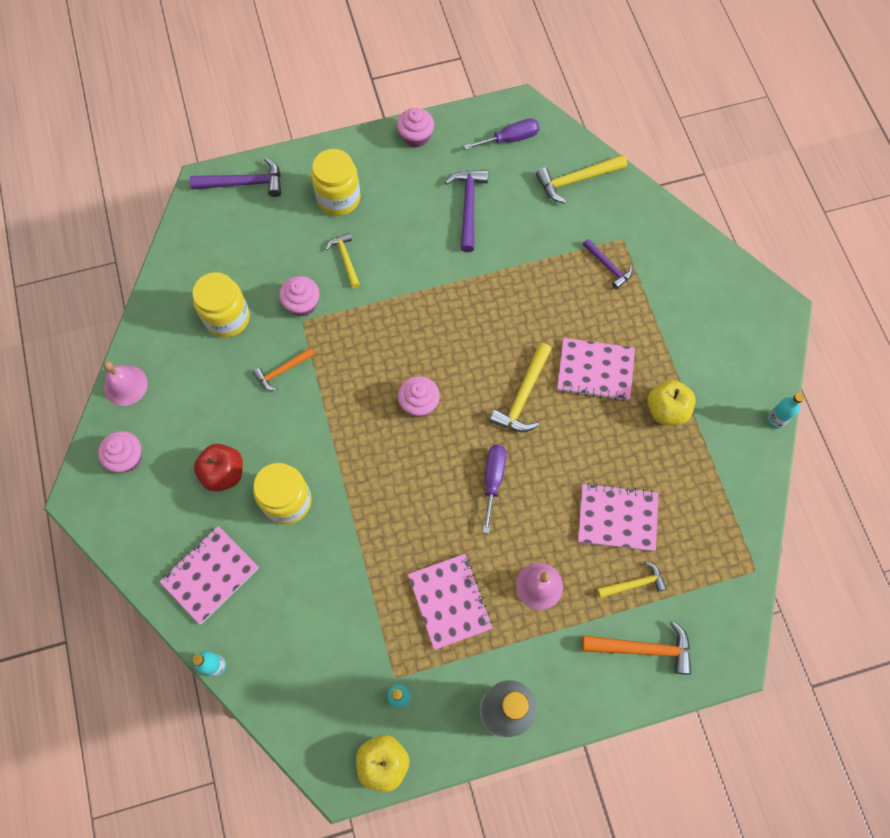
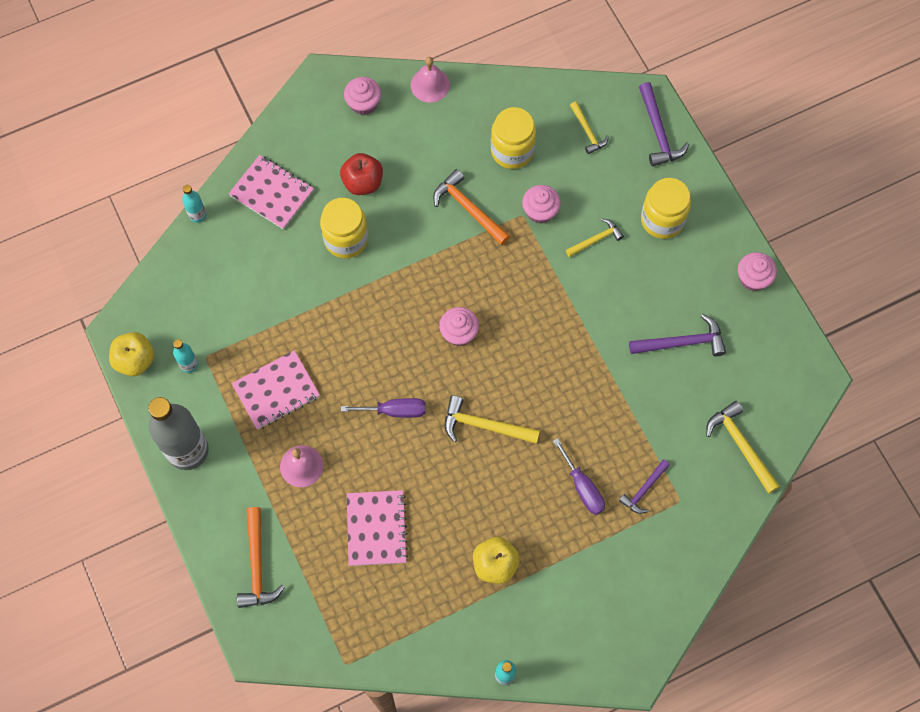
camera: 80 degrees right, 0 degrees up
(282, 371) = (468, 209): orange hammer -> orange hammer, size x1.56
(510, 139) = (775, 371): purple screwdriver -> purple screwdriver (582, 487)
(595, 370) = (524, 490): pink notebook -> none
(634, 583) = (316, 551): yellow hammer -> yellow hammer (587, 131)

